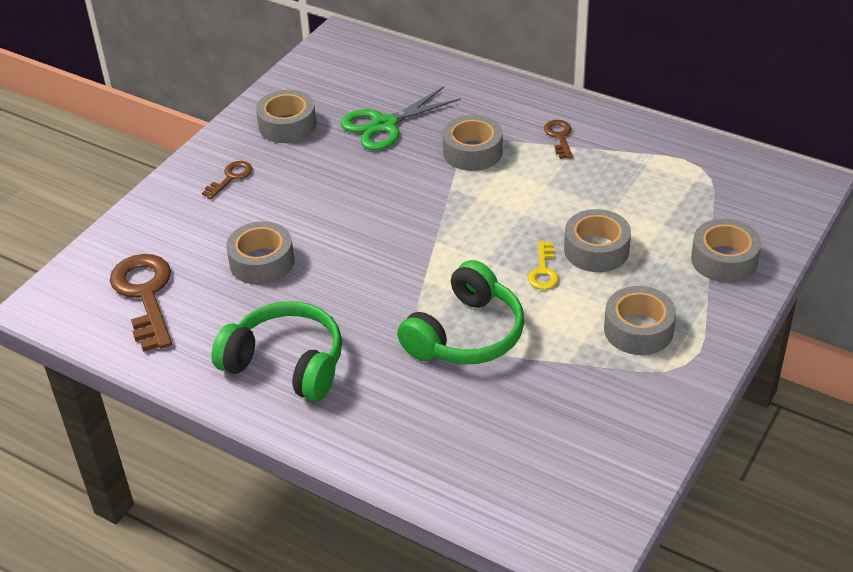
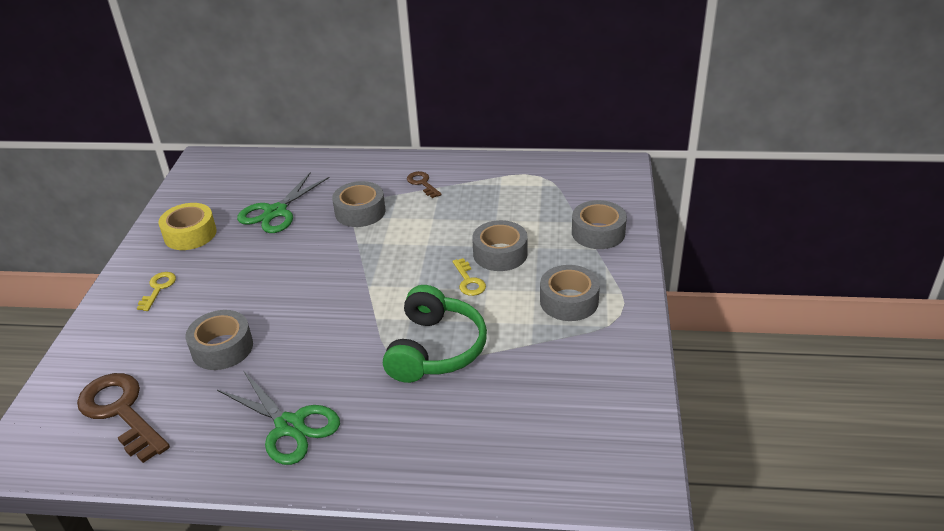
camera: 25 degrees left, 5 degrees down
(231, 178) = (158, 288): brown key -> yellow key
(286, 363) = (290, 426): green headphones -> green scissors
(287, 125) = (190, 234): grey tape -> yellow tape

